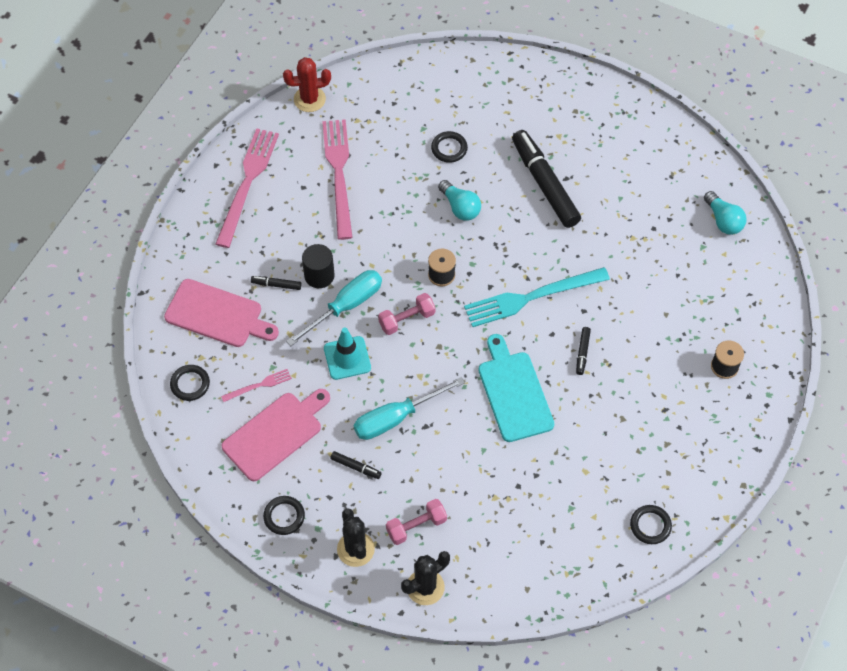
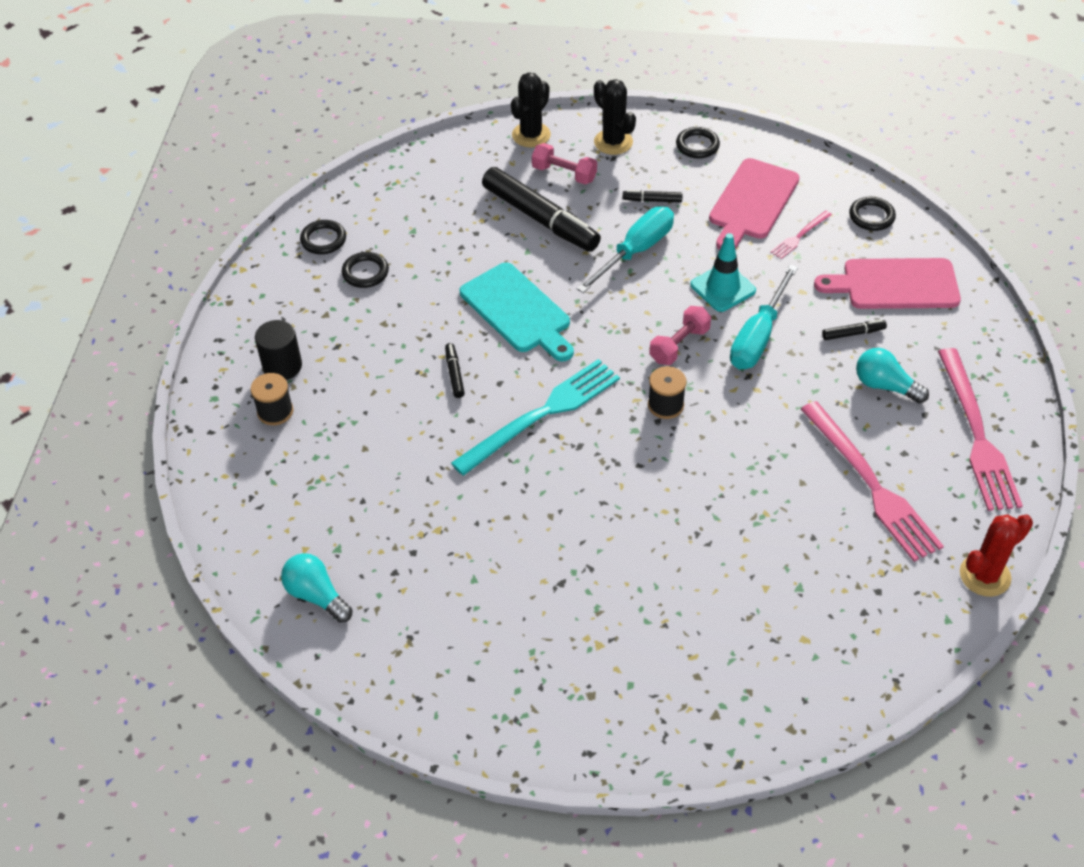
camera: 160 degrees right, 10 degrees down
(319, 275) = (811, 358): black cylinder -> black cylinder (282, 366)
(416, 526) = (564, 174): pink dumbbell -> pink dumbbell turned 75 degrees clockwise
(449, 148) = (746, 570): black ring -> black ring (365, 272)
(460, 207) = (687, 494): turquoise light bulb -> turquoise light bulb (885, 386)
(544, 184) = (588, 564): black marker -> black marker (540, 218)

